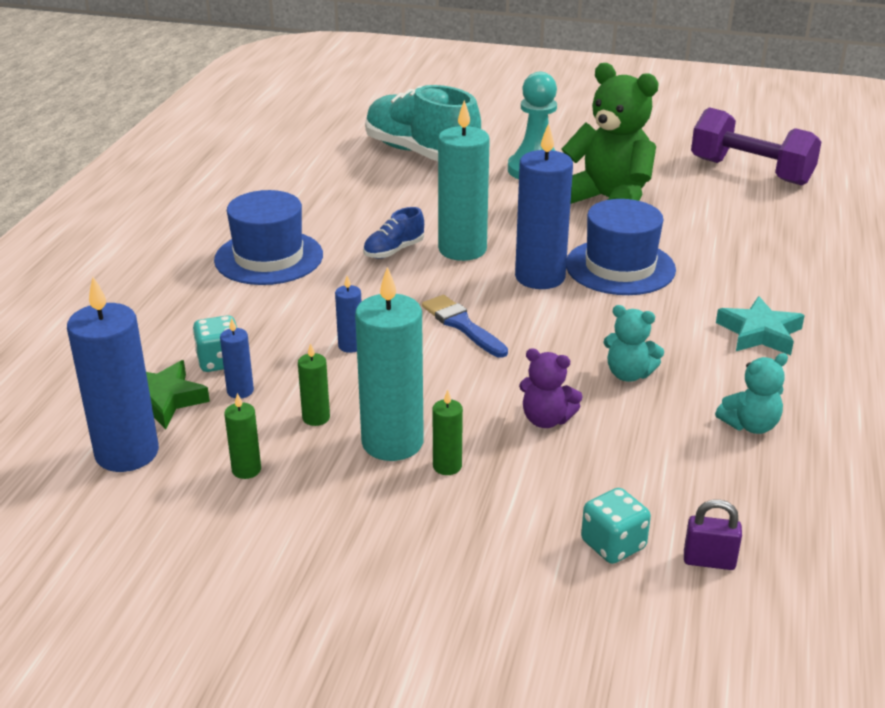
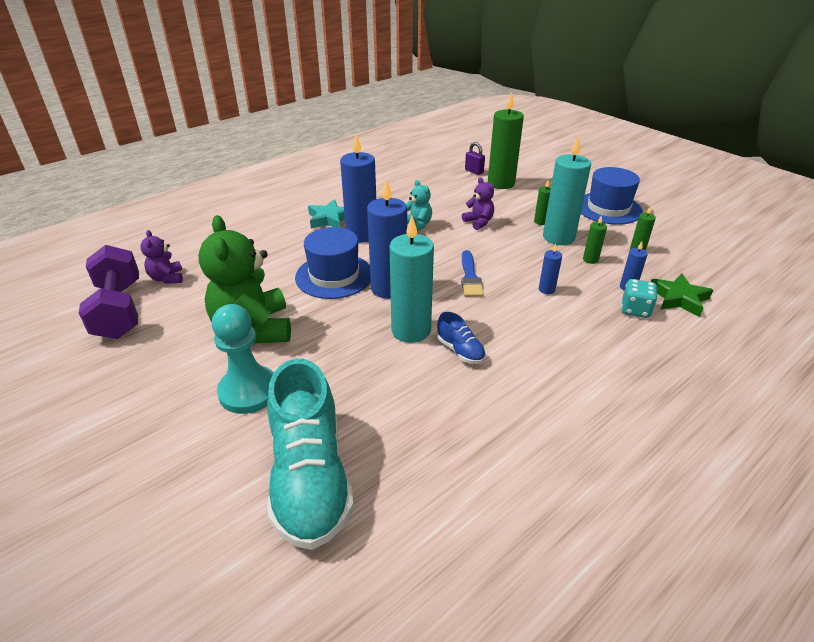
camera: 145 degrees left, 5 degrees up
(127, 453) = (701, 277): blue candle -> blue candle (361, 235)
(269, 257) = (564, 387): blue hat -> blue hat (608, 208)
(394, 251) = (460, 351): blue shoe -> blue shoe turned 60 degrees clockwise
(613, 545) = (501, 183): turquoise dice -> green candle
(750, 425) = (398, 193): turquoise teddy bear -> none
(775, 204) = (167, 278): none -> purple teddy bear

